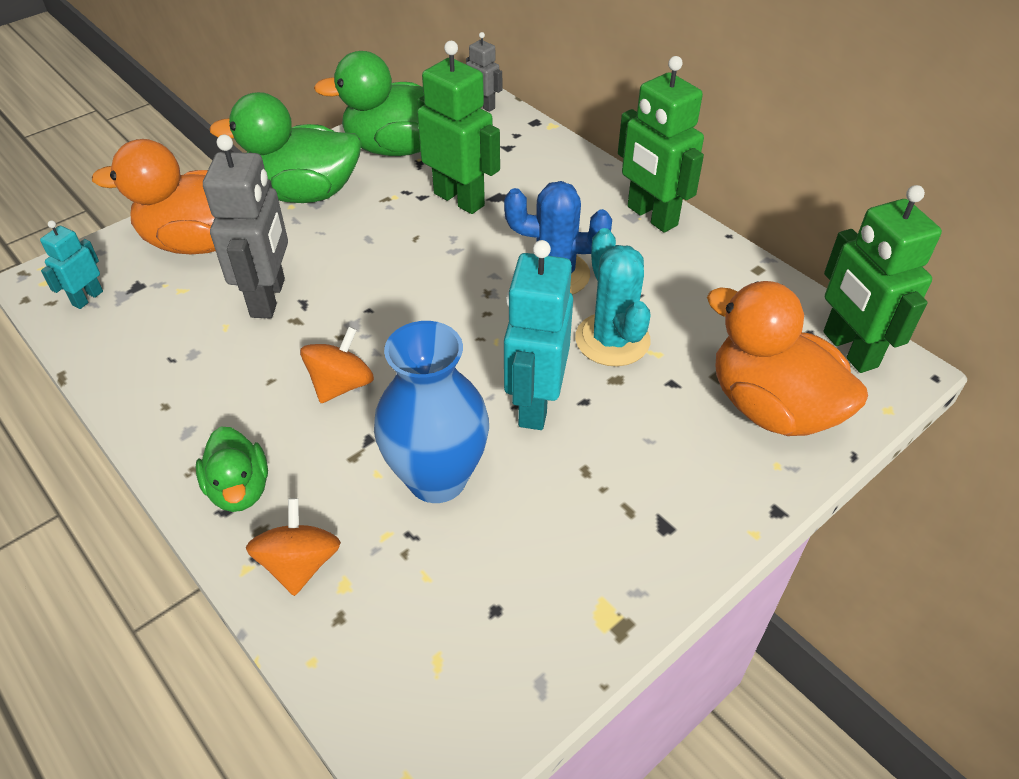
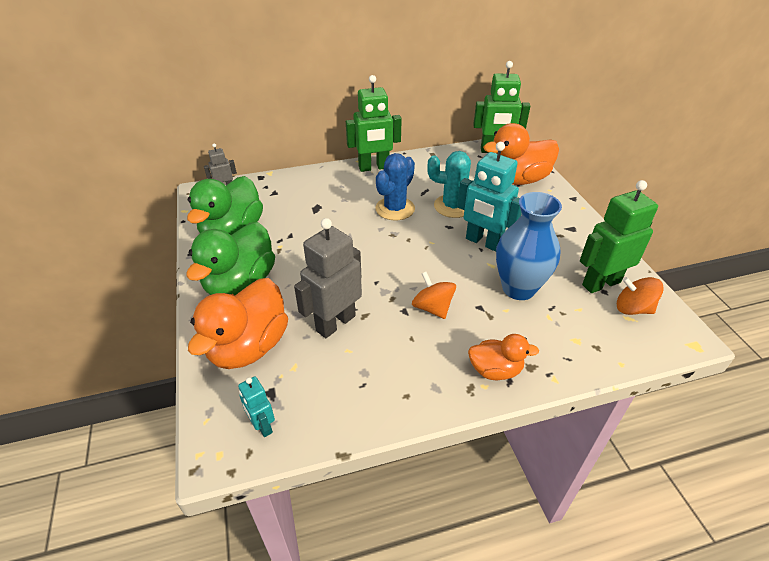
camera: 65 degrees left, 5 degrees down
(239, 489) = (495, 370): green duck -> orange duck
(269, 298) = (335, 323): grey robot -> grey robot turned 75 degrees counterclockwise
(300, 564) = (558, 355): orange spinning top -> orange spinning top (633, 308)
(459, 199) = (306, 222): green robot -> green robot (600, 283)

